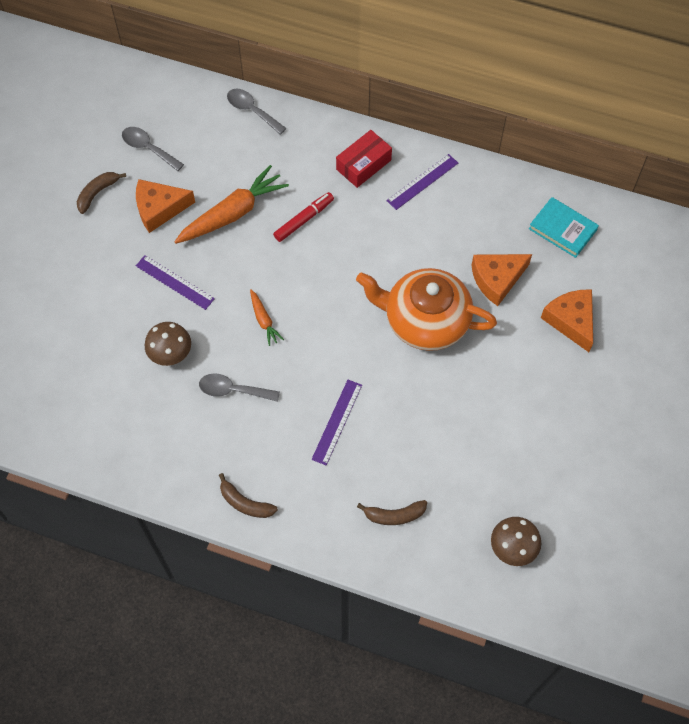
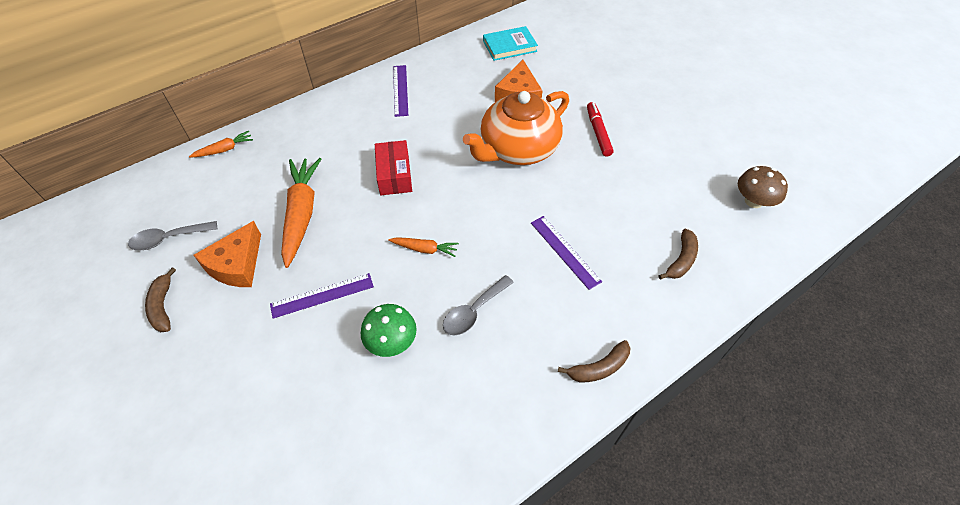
camera: 55 degrees left, 10 degrees down
(170, 353) = (391, 341): brown mushroom -> green mushroom
(252, 111) = (224, 149): grey spoon -> orange carrot
(304, 220) = (358, 171): red marker -> red marker (598, 133)
(363, 165) = (350, 112): red box -> red box (394, 175)
(571, 321) = (584, 77): orange cheese -> none

